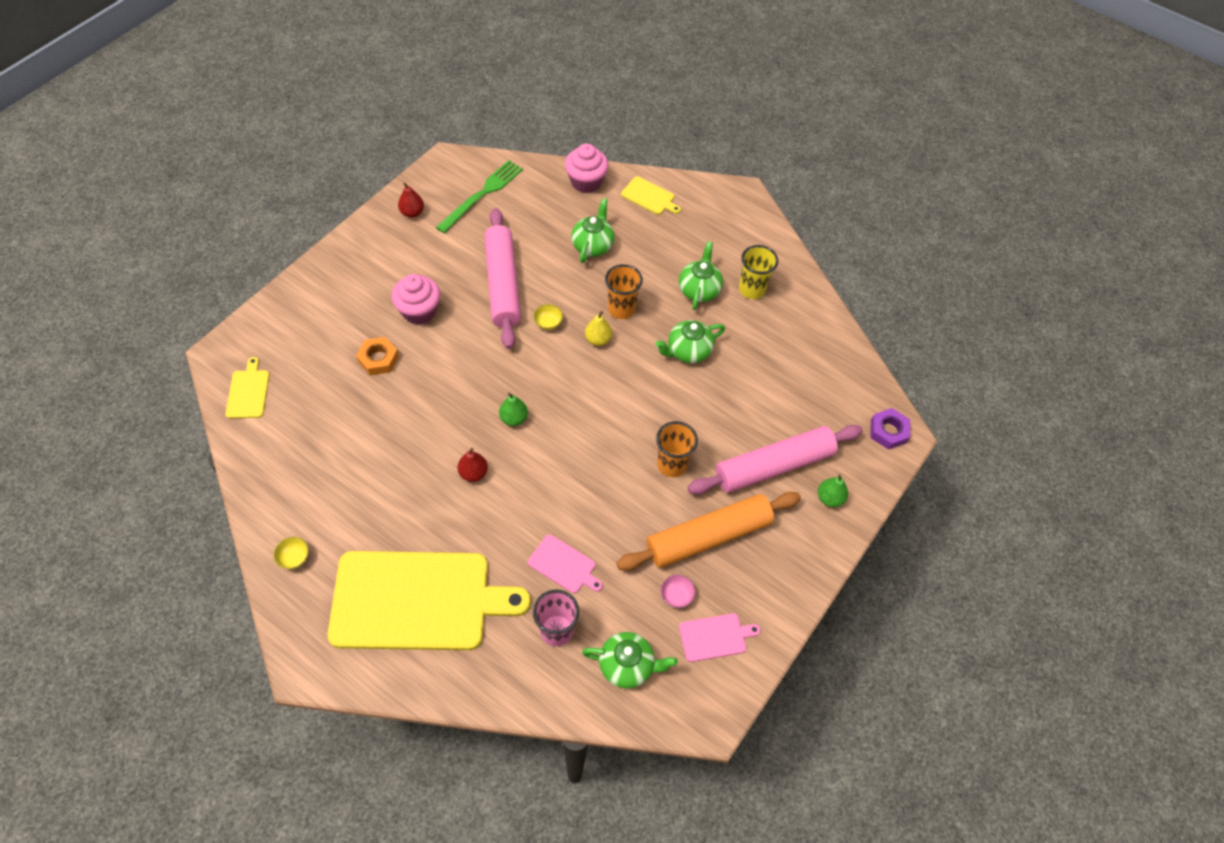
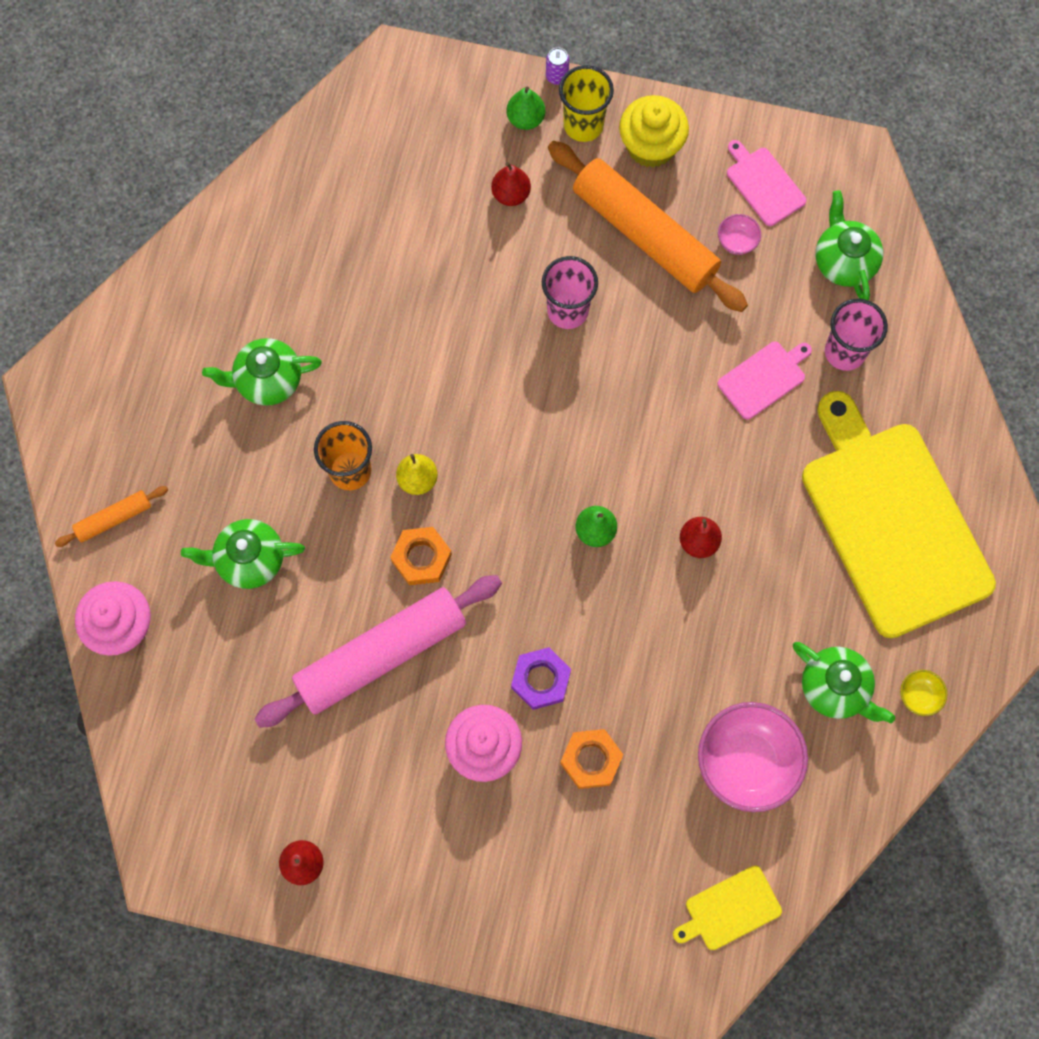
camera: 110 degrees left, 15 degrees up
(322, 438) = (746, 762): none -> pink bowl
(482, 194) = (218, 774): green fork -> none
(548, 323) = (421, 558): yellow bowl -> orange nut
(564, 565) = (764, 378): pink cutting board -> pink cutting board turned 45 degrees clockwise
(649, 197) = (114, 518): yellow cutting board -> orange rolling pin
(672, 464) = (567, 310): orange cup -> pink cup
(688, 351) = (382, 356): green teapot -> green teapot (835, 688)
(751, 289) = (235, 311): yellow cup -> yellow cup (583, 125)
(773, 466) = (511, 194): pink rolling pin -> red pear
(777, 571) = (651, 146): none -> yellow cupcake
(858, 532) = (557, 76): none -> purple can
(888, 431) = (396, 80): purple nut -> purple nut (541, 680)

